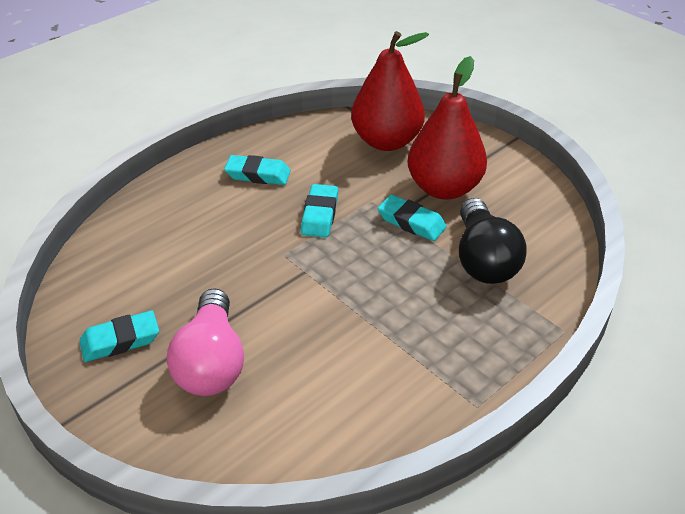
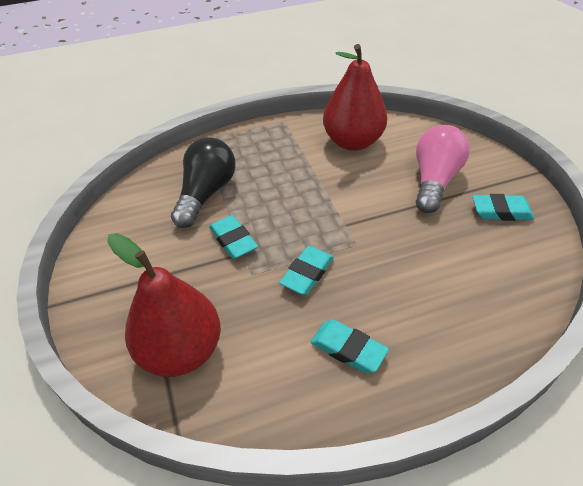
camera: 155 degrees left, 5 degrees up
(444, 188) = (177, 266): red pear -> red pear (352, 142)

